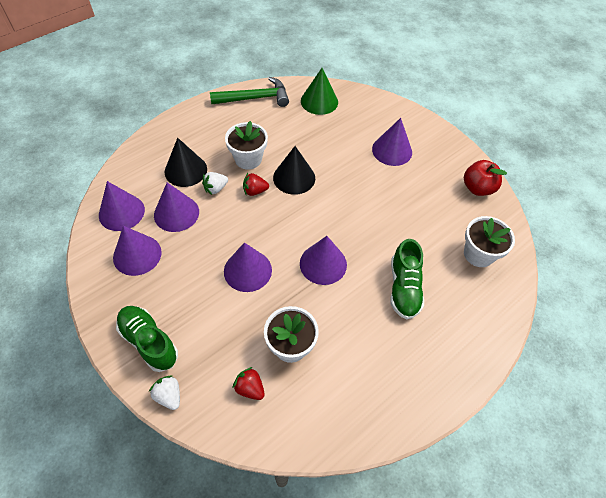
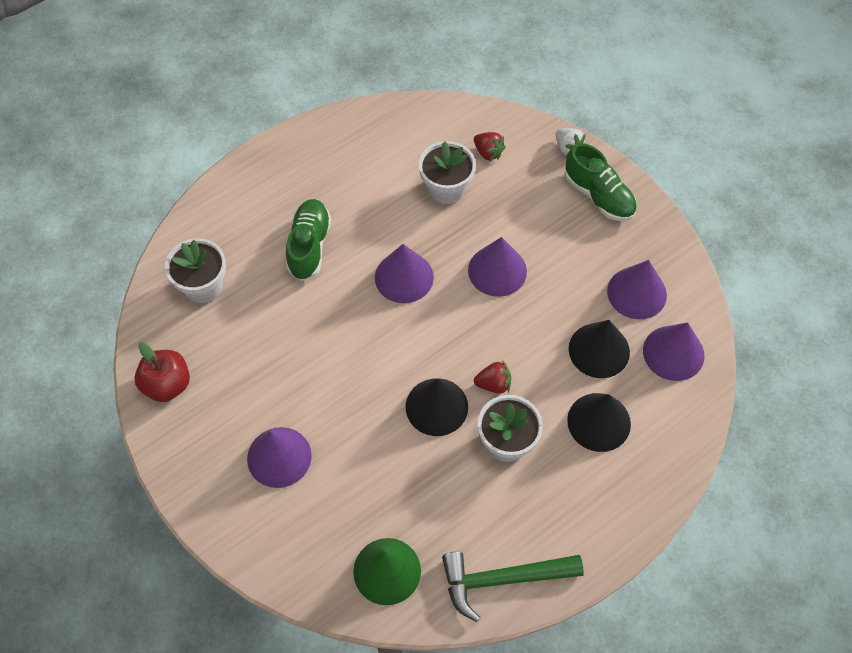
camera: 175 degrees left, 5 degrees up
(176, 213) = (599, 350): purple cone -> black cone
(215, 188) = (550, 389): white strawberry -> none

